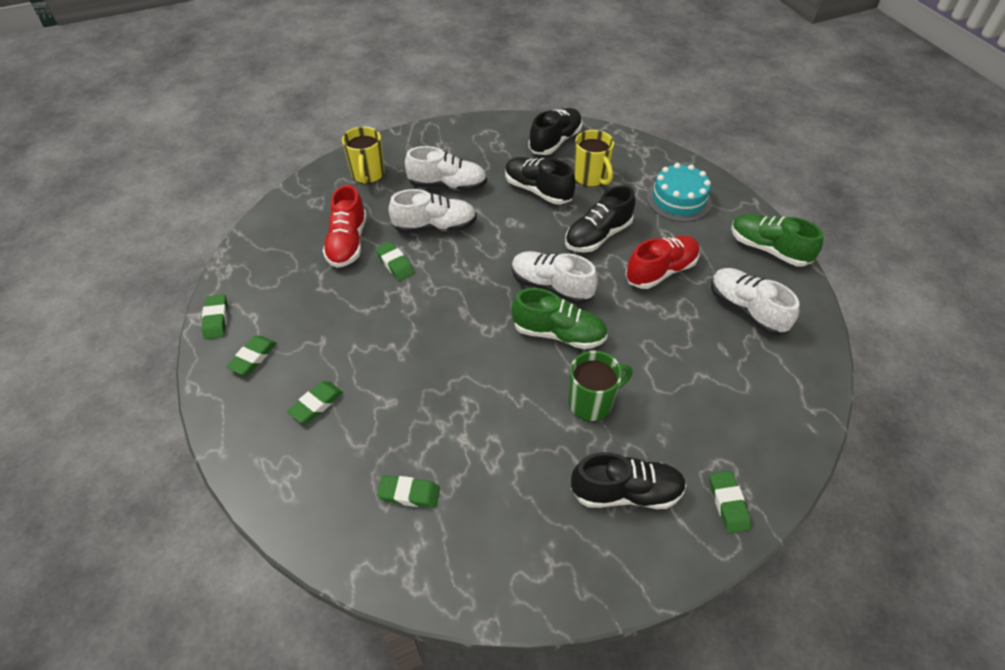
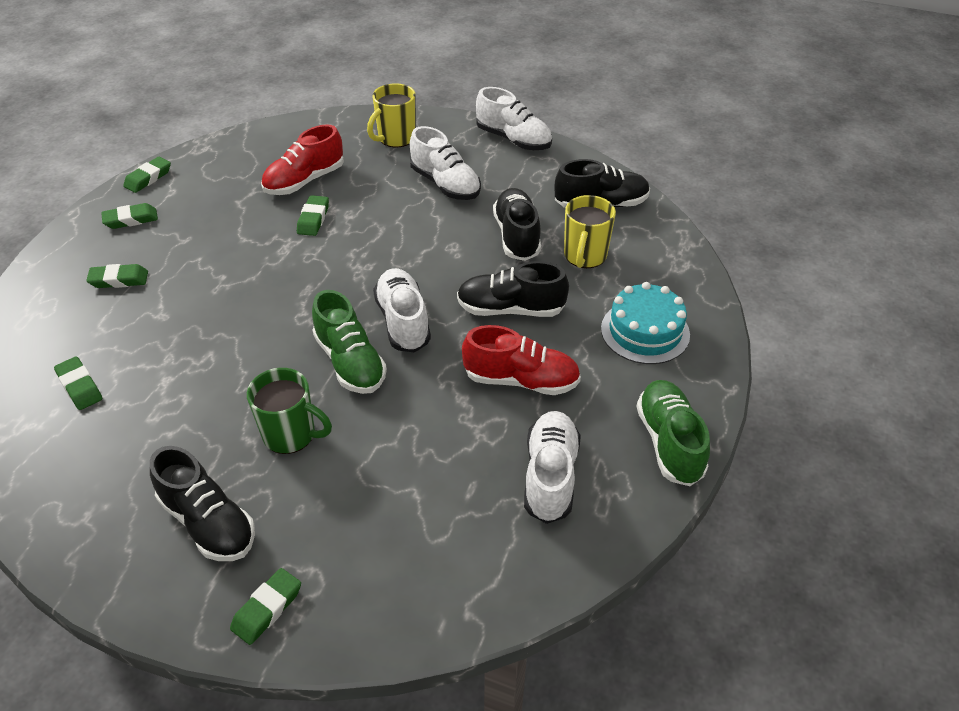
camera: 45 degrees right, 5 degrees down
(435, 227) = (385, 210): white shoe -> white shoe (513, 139)

